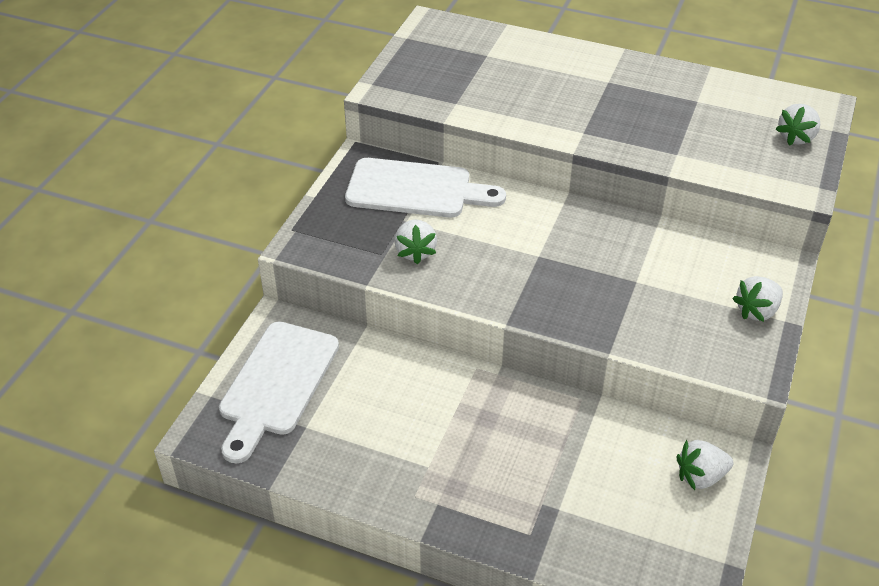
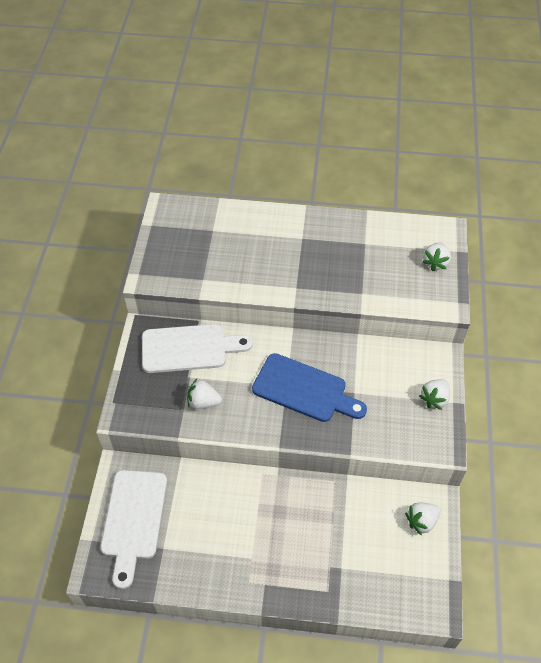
camera: 15 degrees left, 10 degrees up
(415, 252) = (203, 402): white strawberry -> white strawberry turned 120 degrees clockwise
(563, 264) = (304, 390): none -> blue cutting board

